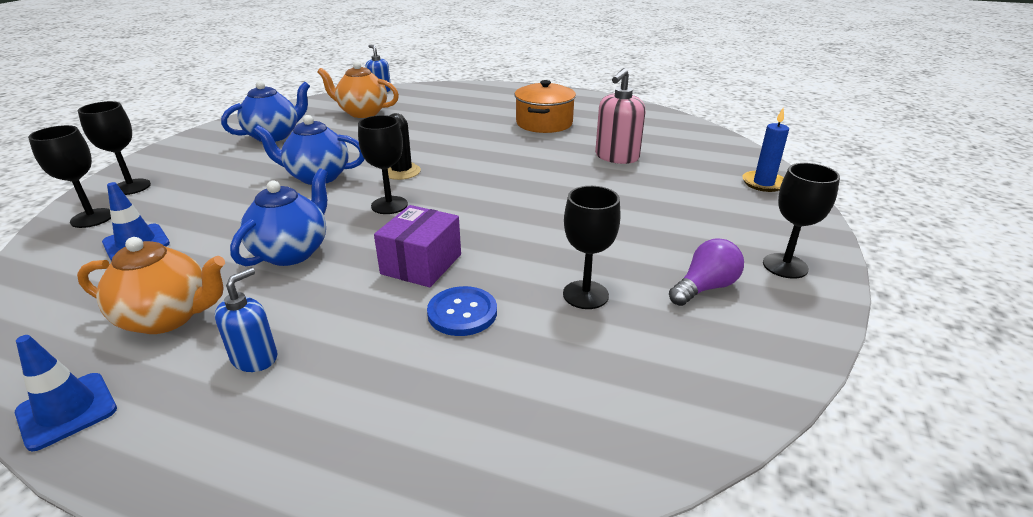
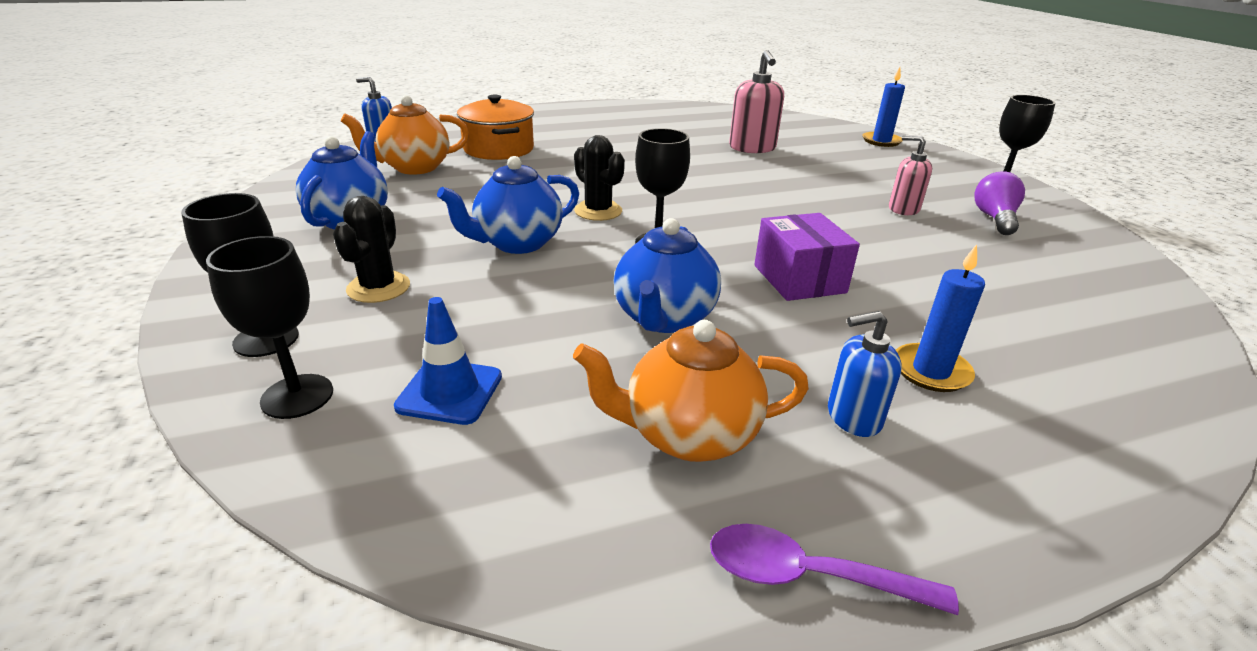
camera: 40 degrees left, 0 degrees up
(67, 411) = (808, 576): blue traffic cone -> purple spoon
(168, 317) = (688, 435): orange teapot -> orange teapot turned 150 degrees counterclockwise
(213, 178) = (378, 287): none -> black cactus
(255, 358) = (853, 417): blue soap dispenser -> blue soap dispenser turned 90 degrees counterclockwise
(292, 252) = (664, 319): blue teapot -> blue teapot turned 150 degrees counterclockwise
(360, 362) = (931, 371): none -> blue candle
(462, 313) = (910, 300): blue button -> none
(544, 123) = (634, 135): orange pot -> orange pot (498, 149)
(585, 295) = (949, 251): black goblet -> none
(631, 247) = (903, 209): none -> pink soap dispenser

